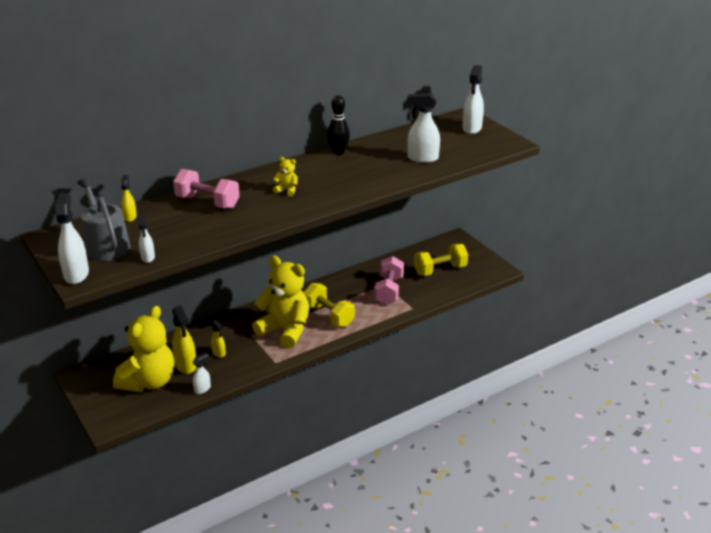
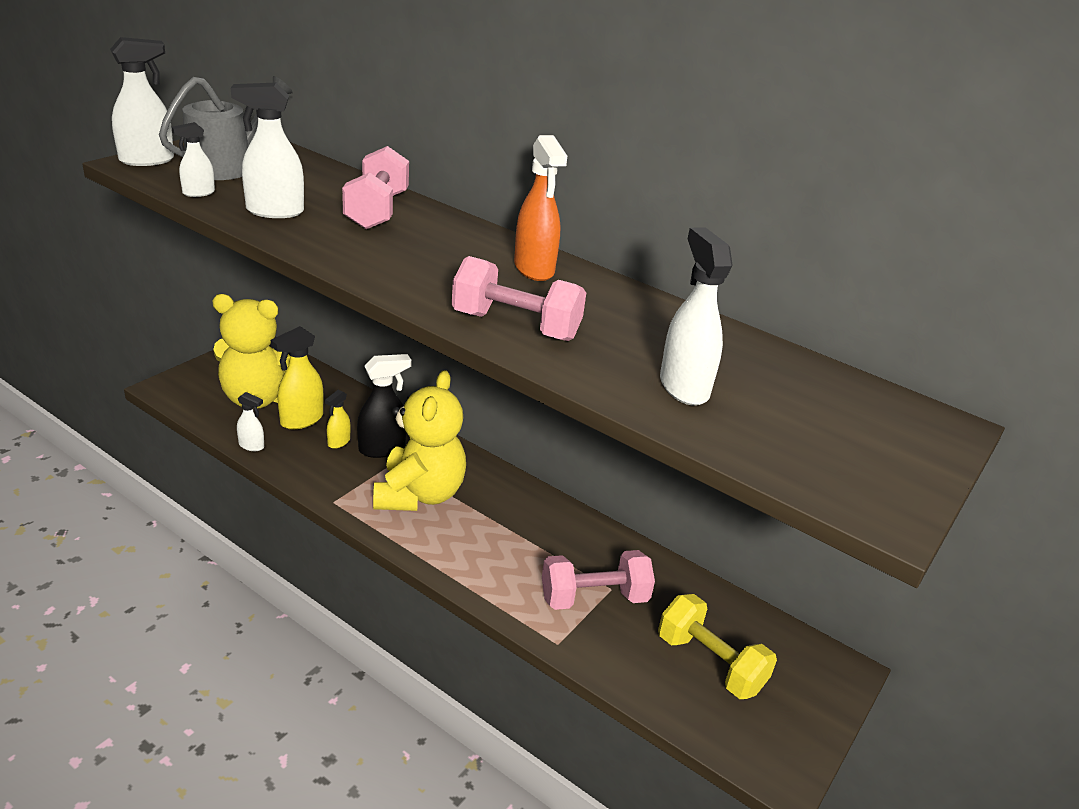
camera: 65 degrees right, 0 degrees up
(130, 217) = (309, 170): yellow spray bottle -> none
(235, 337) = (382, 448): none -> black spray bottle
(287, 191) = (450, 264): yellow teddy bear -> none
(302, 170) = (534, 269): none -> orange spray bottle
(328, 315) = (480, 535): yellow dumbbell -> none
(338, 152) = (628, 294): black bowling pin -> none
(358, 185) = (516, 326): none -> pink dumbbell
(472, 128) = (893, 441): white spray bottle -> white spray bottle (274, 211)

